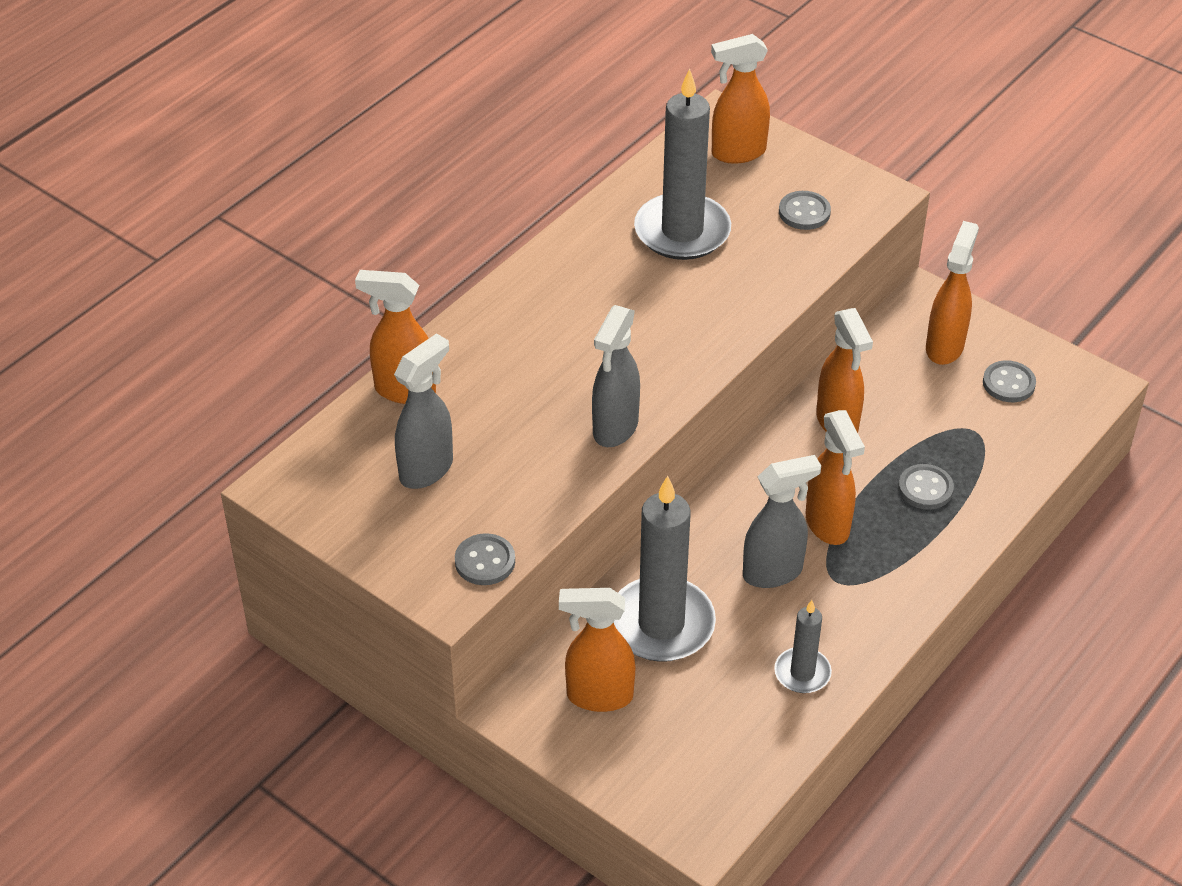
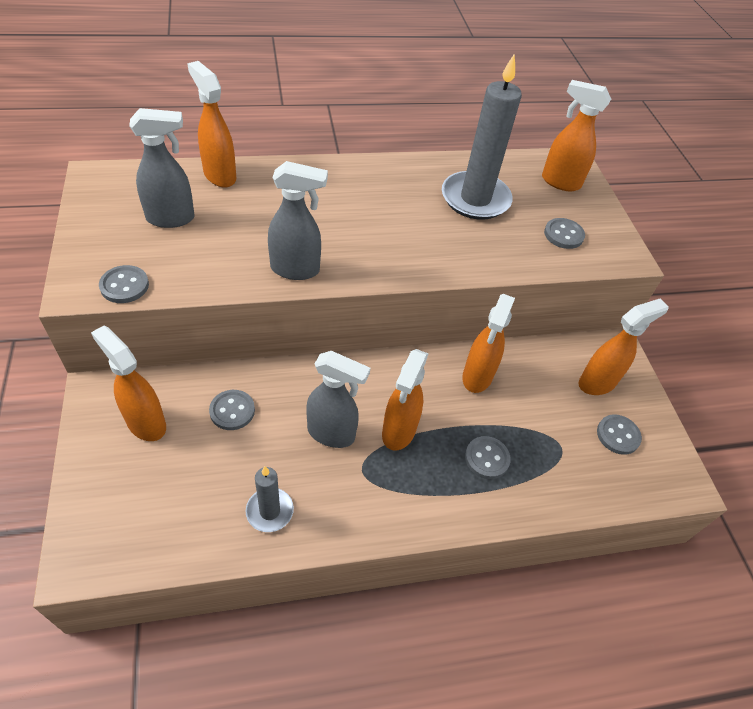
camera: 35 degrees right, 5 degrees up
(615, 428) = (296, 270): grey spray bottle -> grey spray bottle turned 150 degrees counterclockwise
(661, 624) = (232, 411): grey candle -> grey button

